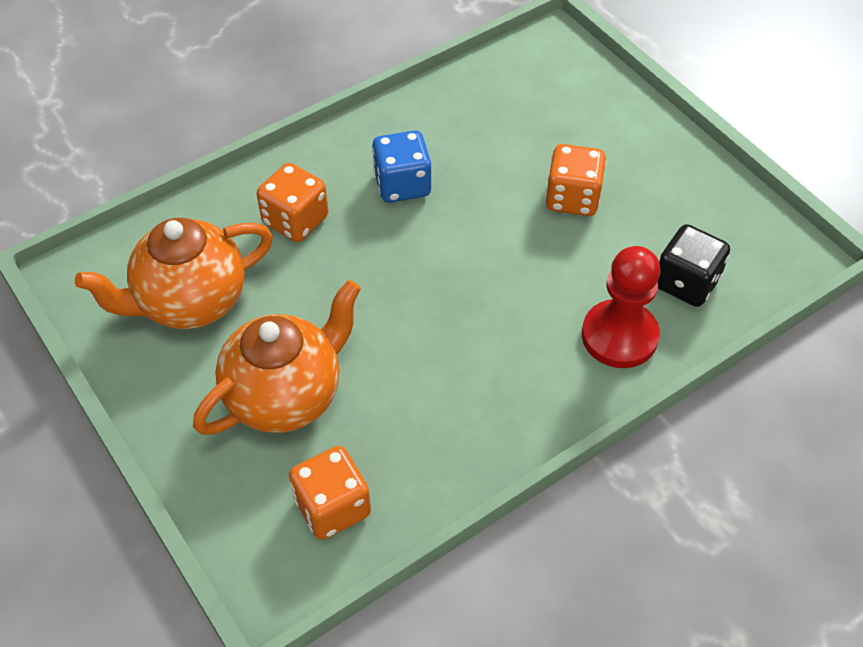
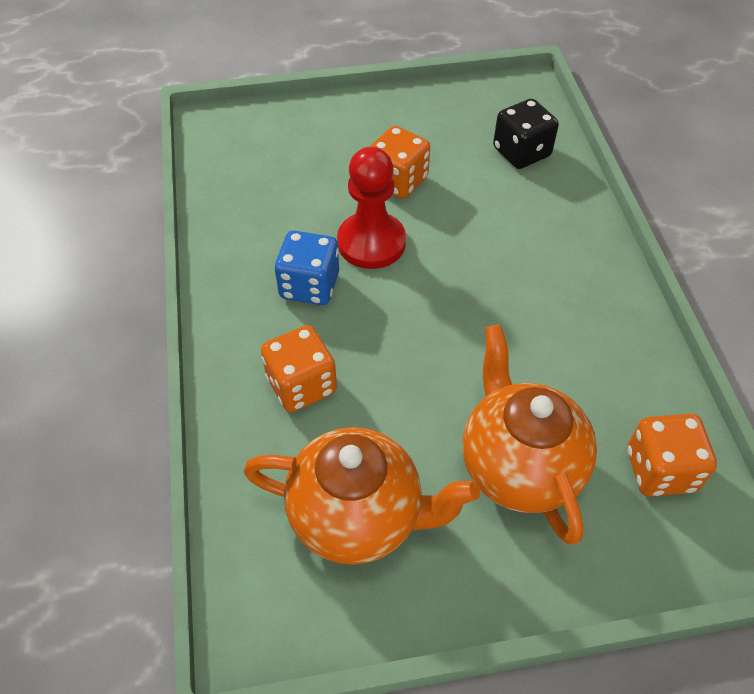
camera: 65 degrees left, 0 degrees up
(190, 302) = (358, 516): orange teapot -> orange teapot turned 75 degrees counterclockwise
(619, 336) = (555, 209): red pawn -> red pawn (371, 243)

